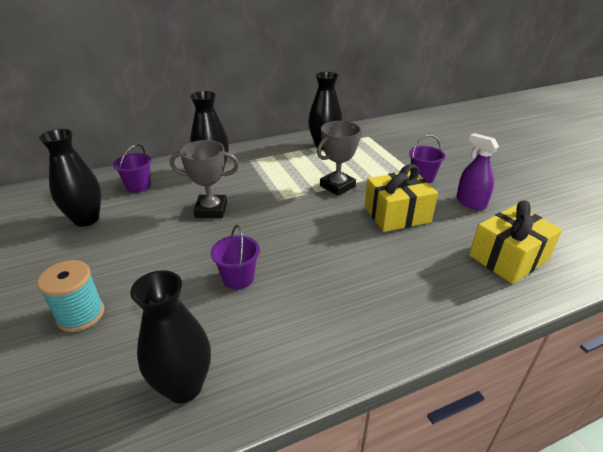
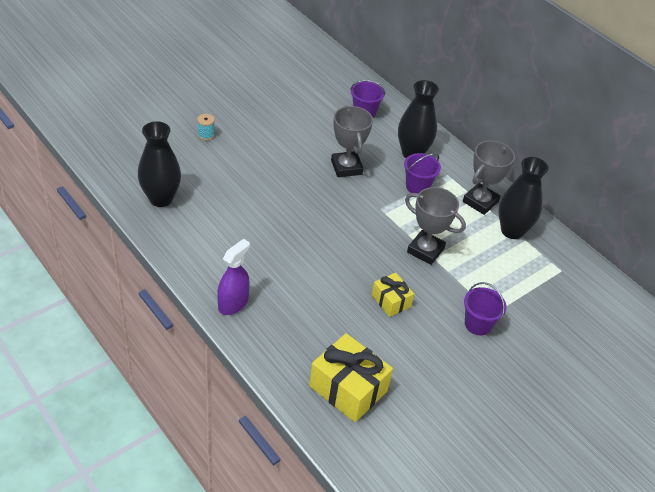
camera: 70 degrees right, 10 degrees up
(81, 315) = (206, 135): turquoise spool -> turquoise spool, size x0.55
(86, 219) = (305, 100): black vase -> none
(238, 278) = (263, 203): purple bucket -> purple bucket (417, 186)
(288, 152) = (480, 202): none -> grey trophy
(397, 214) = (391, 301): yellow gift -> yellow gift, size x0.57
(470, 202) = (441, 367): purple spray bottle -> purple spray bottle (233, 303)

